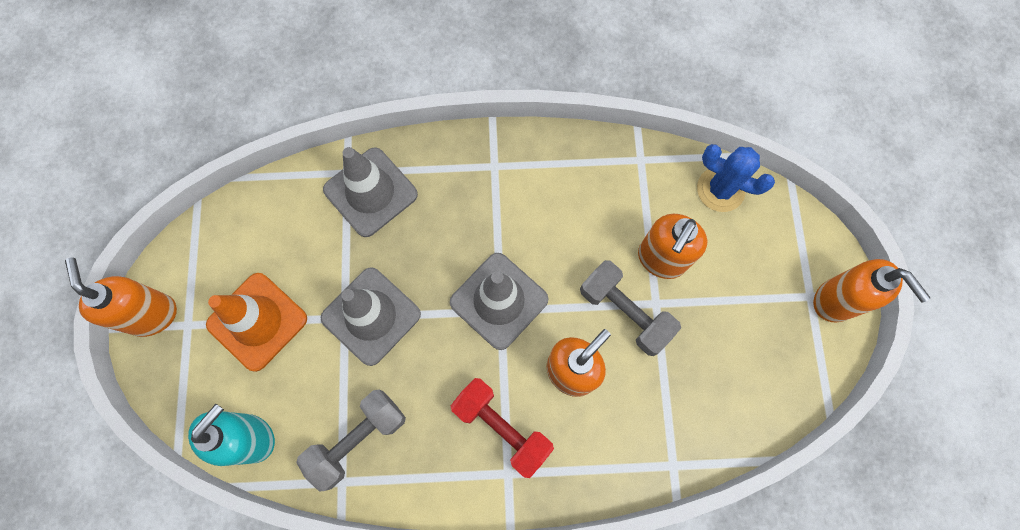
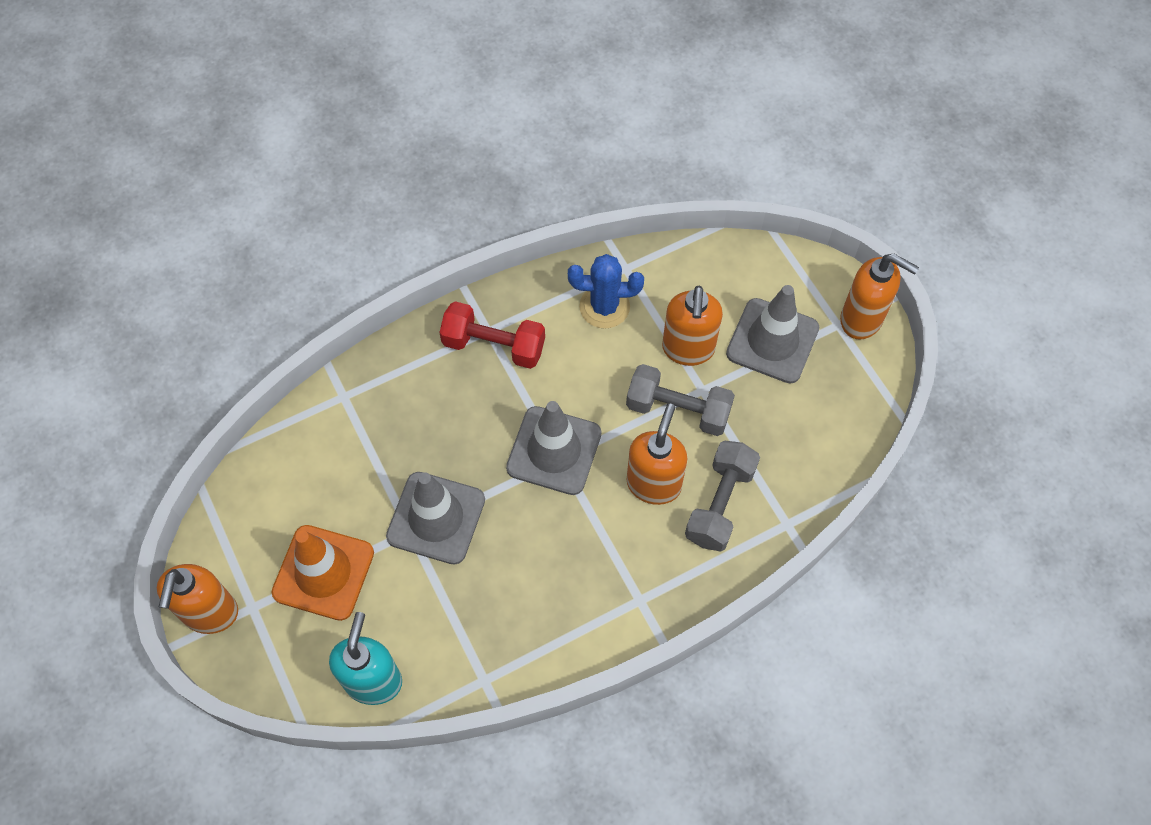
camera: 25 degrees left, 10 degrees down
(152, 314) = (210, 613): orange soap dispenser -> orange soap dispenser turned 120 degrees counterclockwise
(357, 439) = (480, 635): grey dumbbell -> grey dumbbell (720, 504)
(370, 192) = (377, 405): grey traffic cone -> grey traffic cone (772, 341)
(502, 428) = (613, 562): red dumbbell -> red dumbbell (494, 346)
(720, 189) = (712, 265): blue cactus -> blue cactus (604, 307)

